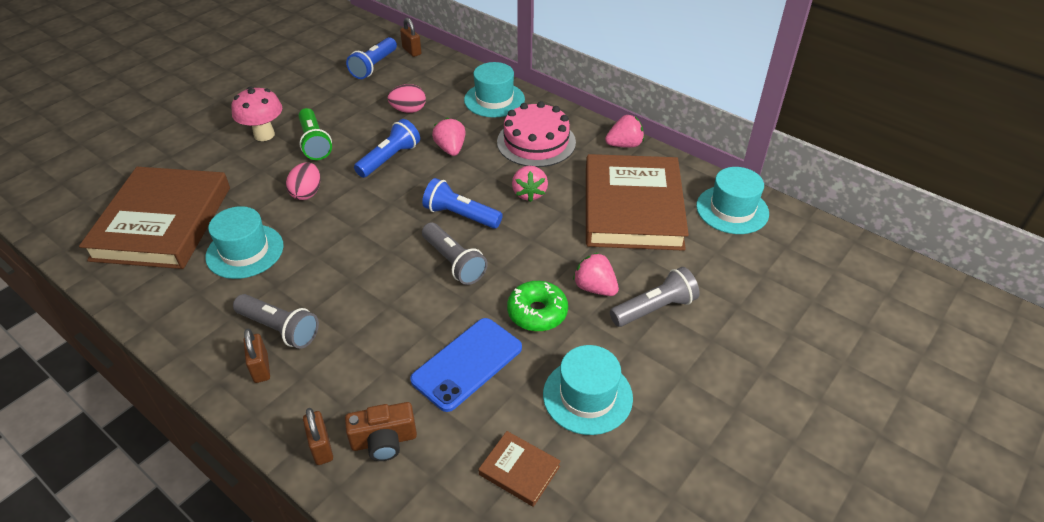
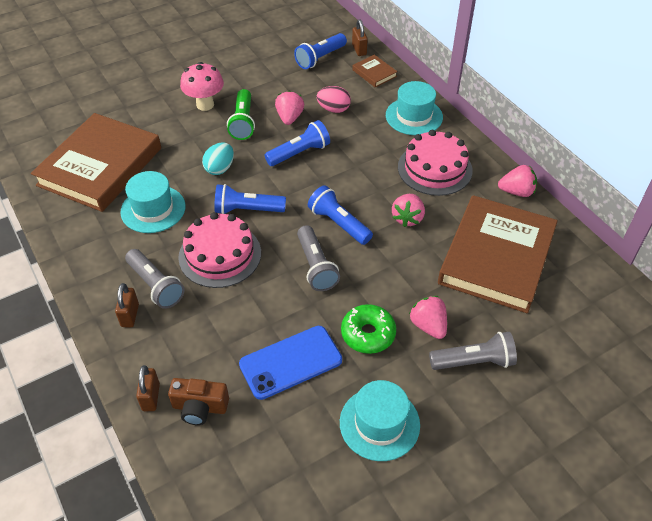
camera: 20 degrees right, 5 degrees up
(307, 193) = (220, 168): pink egg -> turquoise egg
(342, 278) = (220, 255): none -> pink cake
(355, 226) = (247, 210): none -> blue flashlight
(451, 149) = (355, 156): pink strawberry -> pink strawberry (289, 118)
(519, 470) = (296, 469): brown book -> brown book (374, 73)
(732, 210) = (592, 285): turquoise hat -> none

